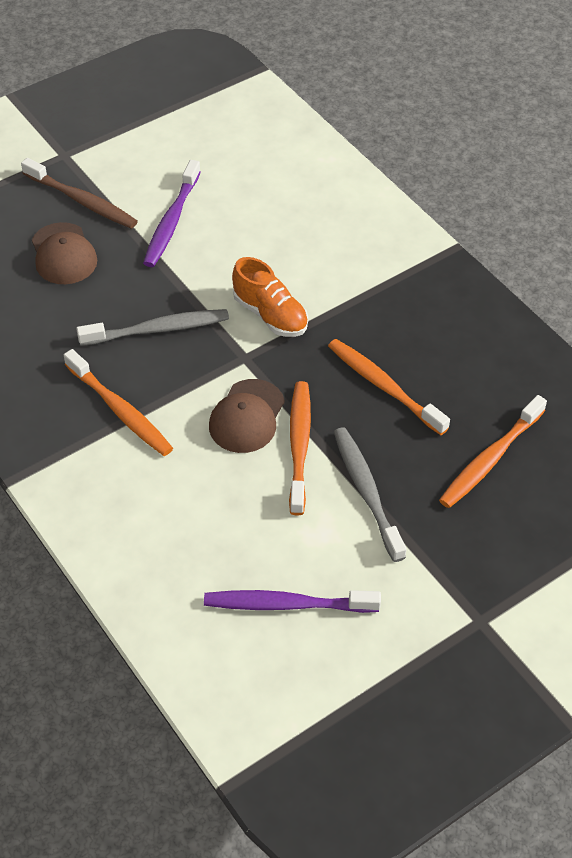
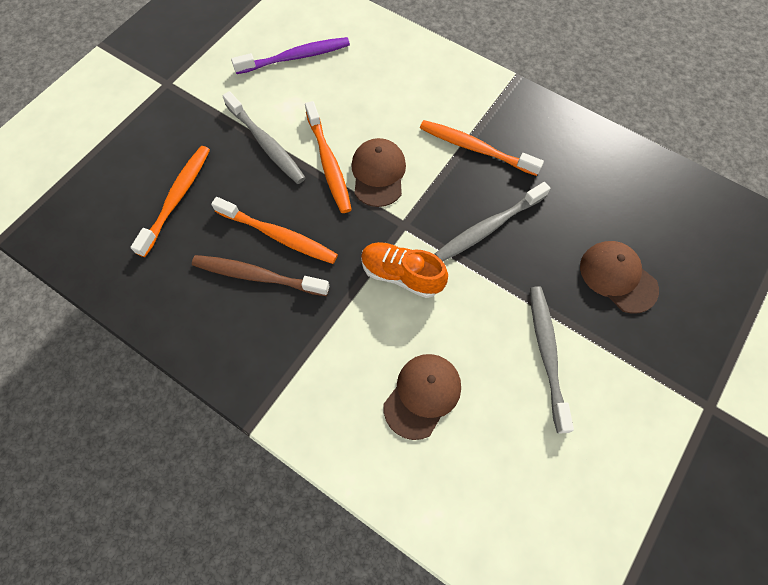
camera: 160 degrees right, 15 degrees up
(82, 201) = (647, 348): brown toothbrush -> brown toothbrush (257, 276)
(171, 221) = (546, 354): purple toothbrush -> grey toothbrush
(297, 225) = (422, 395): none -> brown cap

